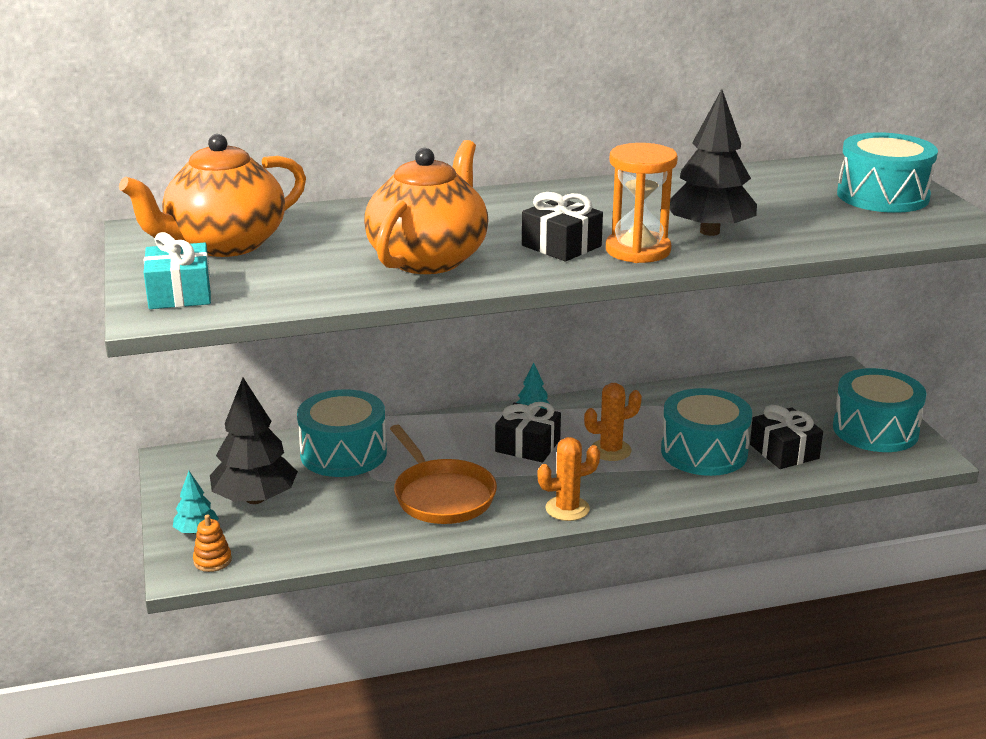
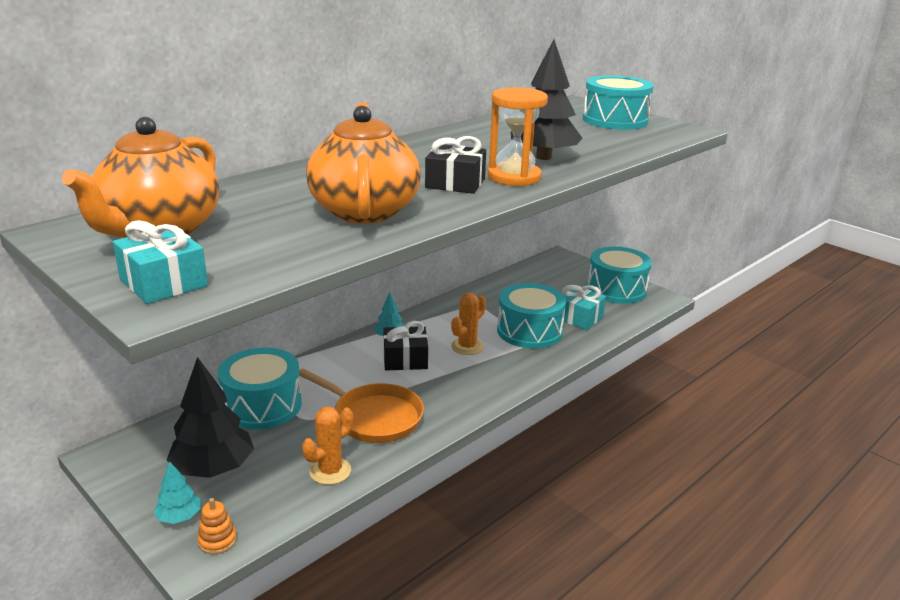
camera: 30 degrees left, 0 degrees up
(567, 509) = (476, 399): orange cactus -> orange cactus (330, 471)
(784, 451) = (578, 317): black gift -> turquoise gift

